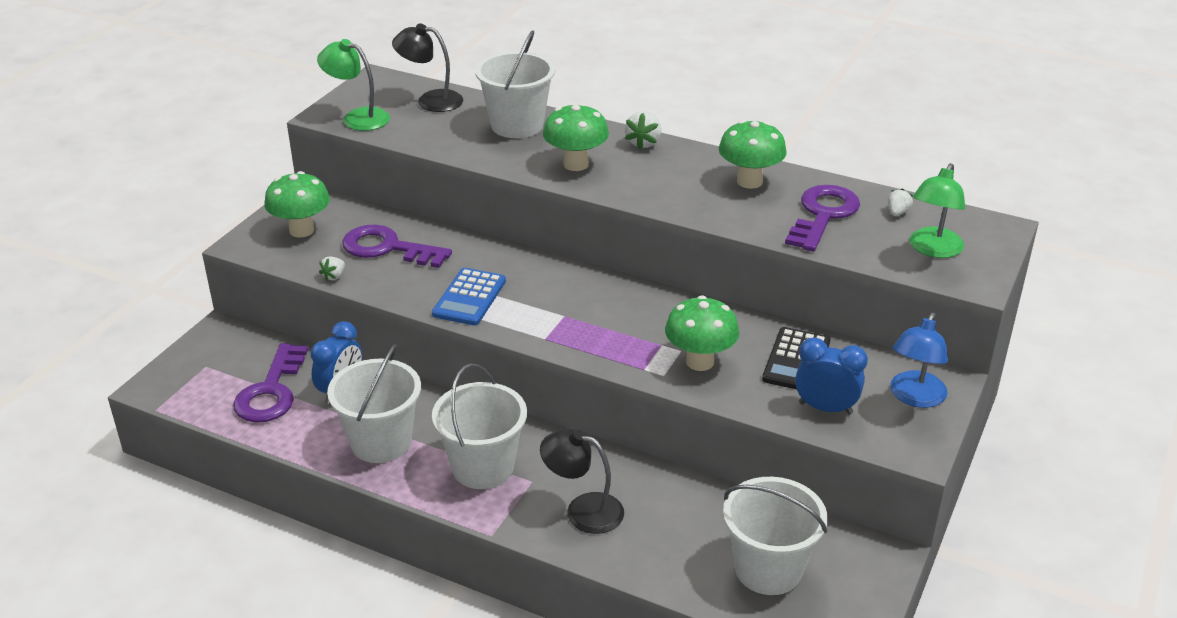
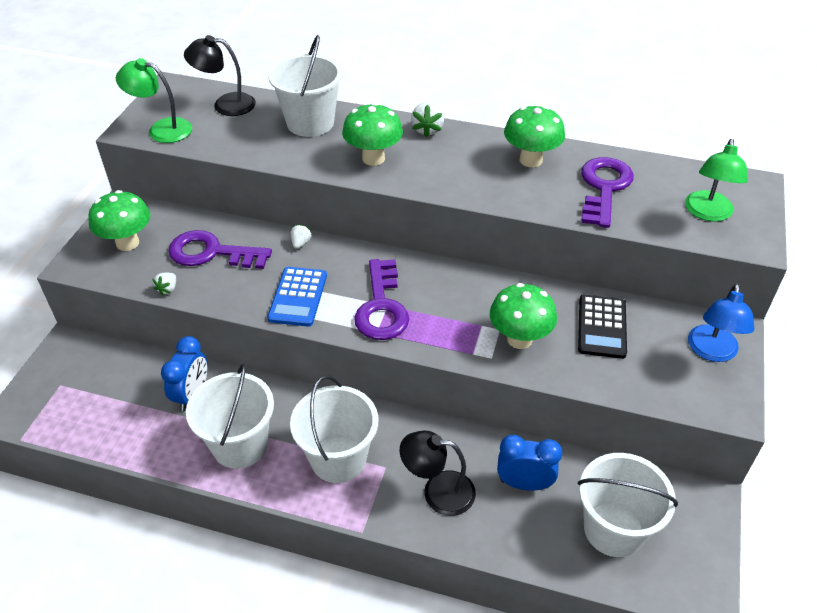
camera: 10 degrees left, 10 degrees up
(271, 391) = (127, 404): purple key -> purple key (381, 307)
(825, 408) = (641, 374): blue clock -> blue clock (524, 483)
(897, 212) = (665, 178): white strawberry -> white strawberry (301, 243)

